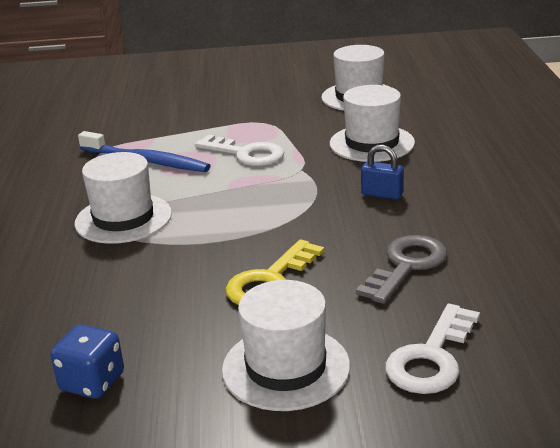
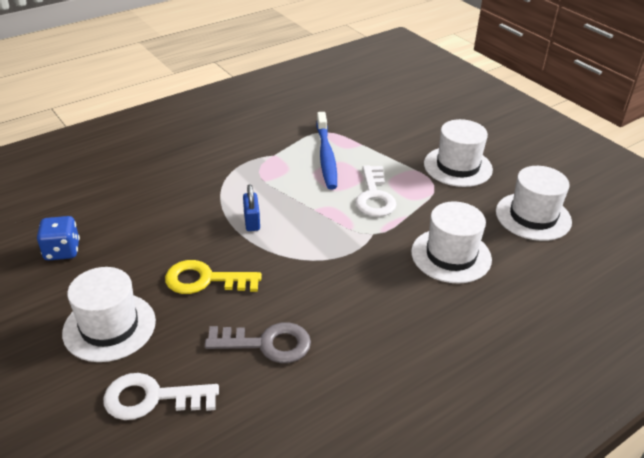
camera: 55 degrees right, 10 degrees up
(123, 218) = (242, 182): white hat -> white hat (457, 166)
(382, 194) = (367, 292): blue padlock -> blue padlock (252, 221)

